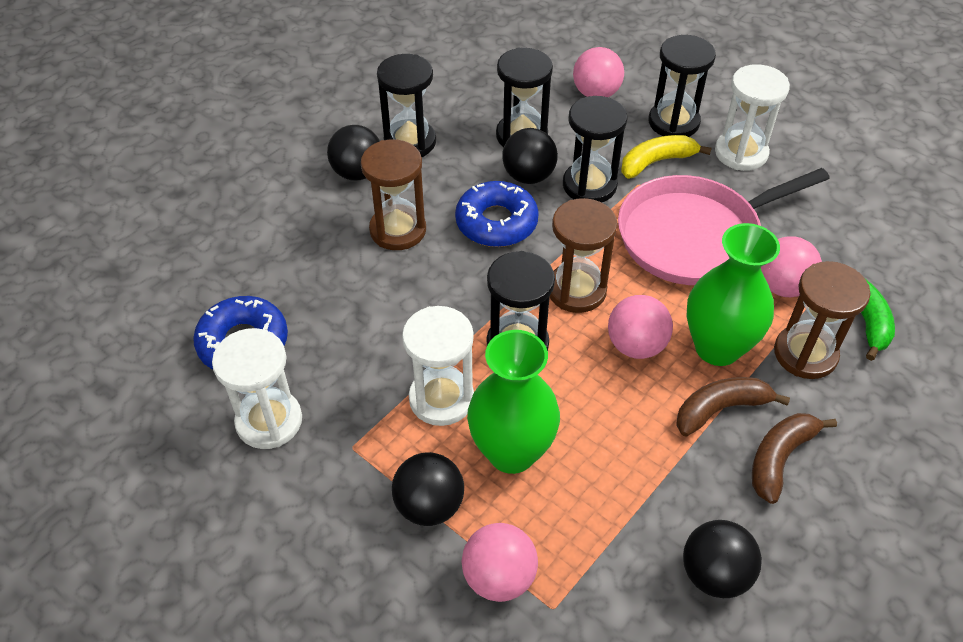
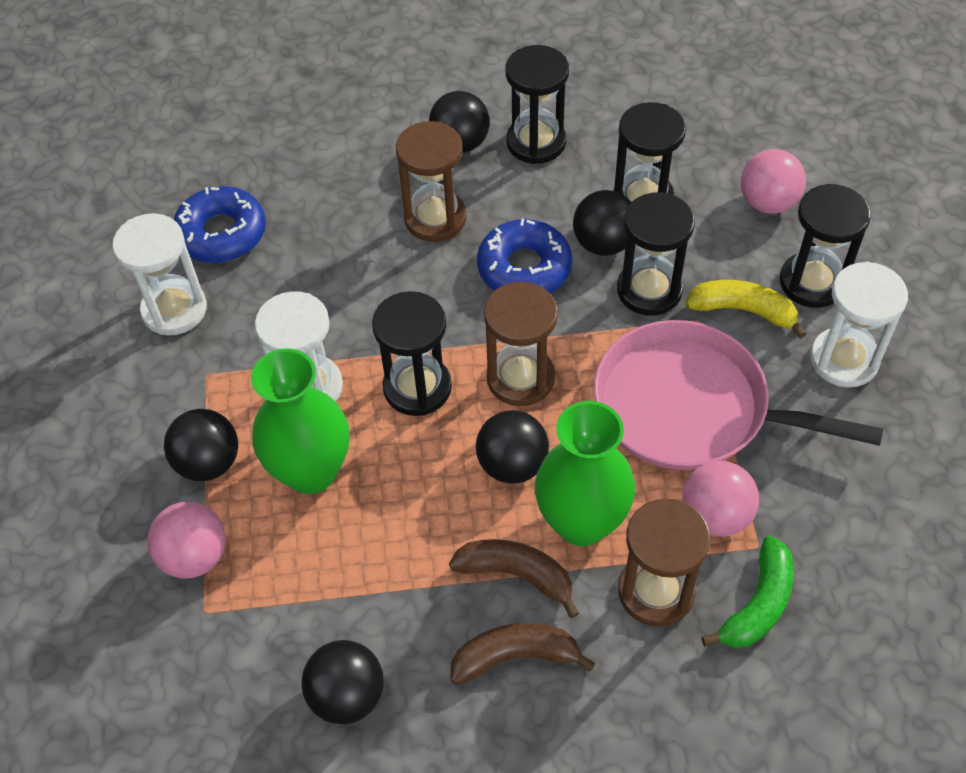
camera: 45 degrees right, 5 degrees up
(636, 345) = (512, 465): pink ball -> black ball

